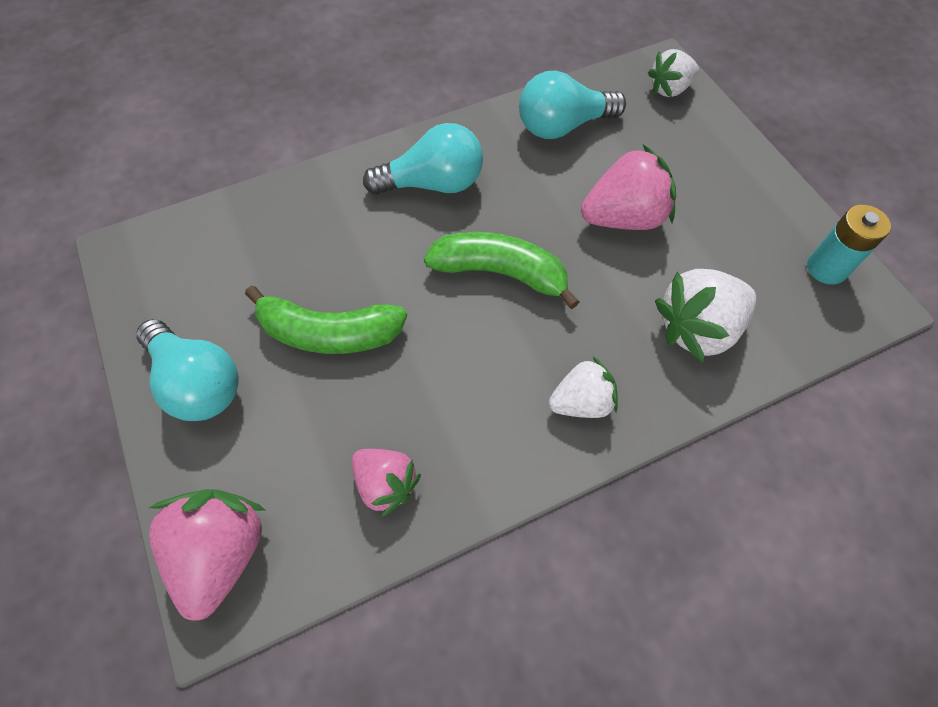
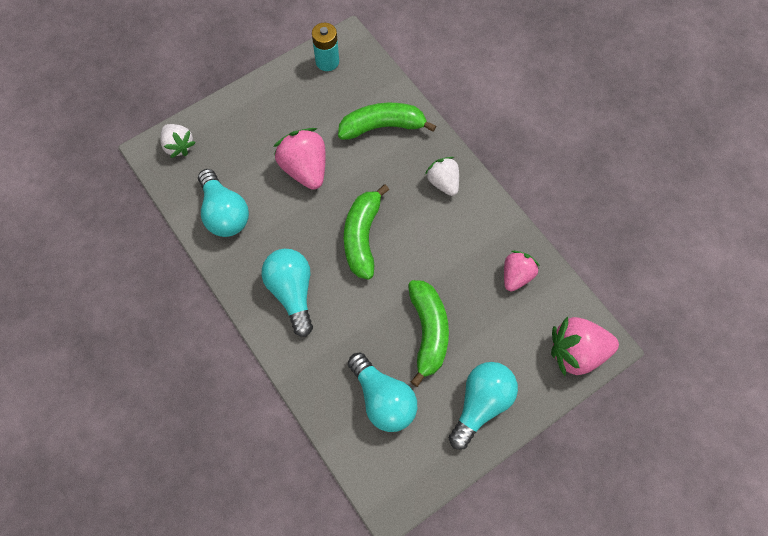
camera: 100 degrees left, 5 degrees up
(253, 263) = (383, 399): none -> turquoise light bulb
(697, 329) = (382, 126): white strawberry -> green banana

